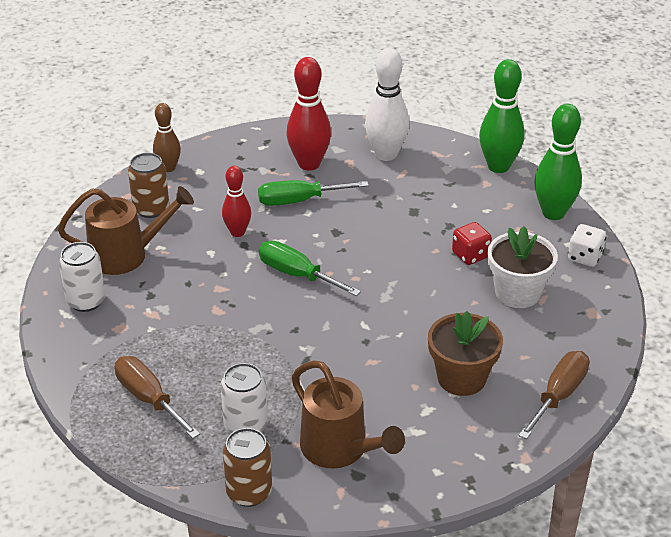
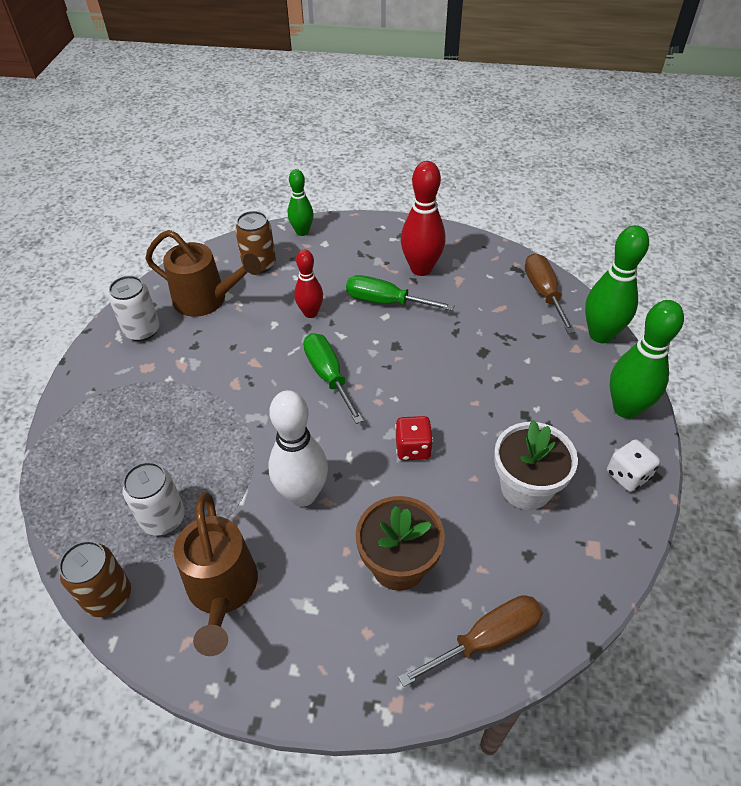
camera: 30 degrees right, 10 degrees up
(149, 399) = (110, 449): brown screwdriver -> brown screwdriver (543, 293)
(168, 168) = (302, 232): brown bowling pin -> green bowling pin
(386, 154) = (497, 283): white bowling pin -> white bowling pin (302, 494)
(470, 255) = (506, 422): red dice -> red dice (413, 448)

